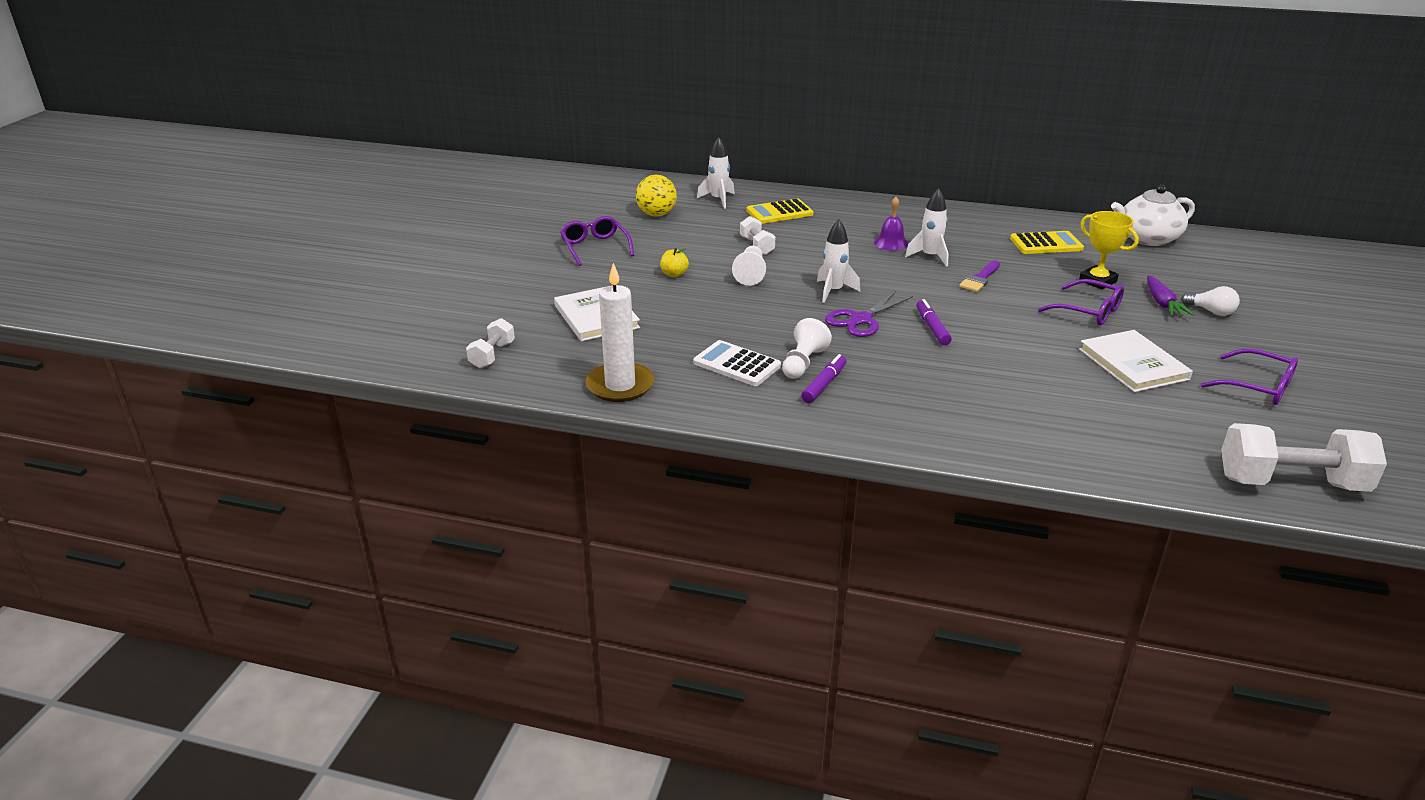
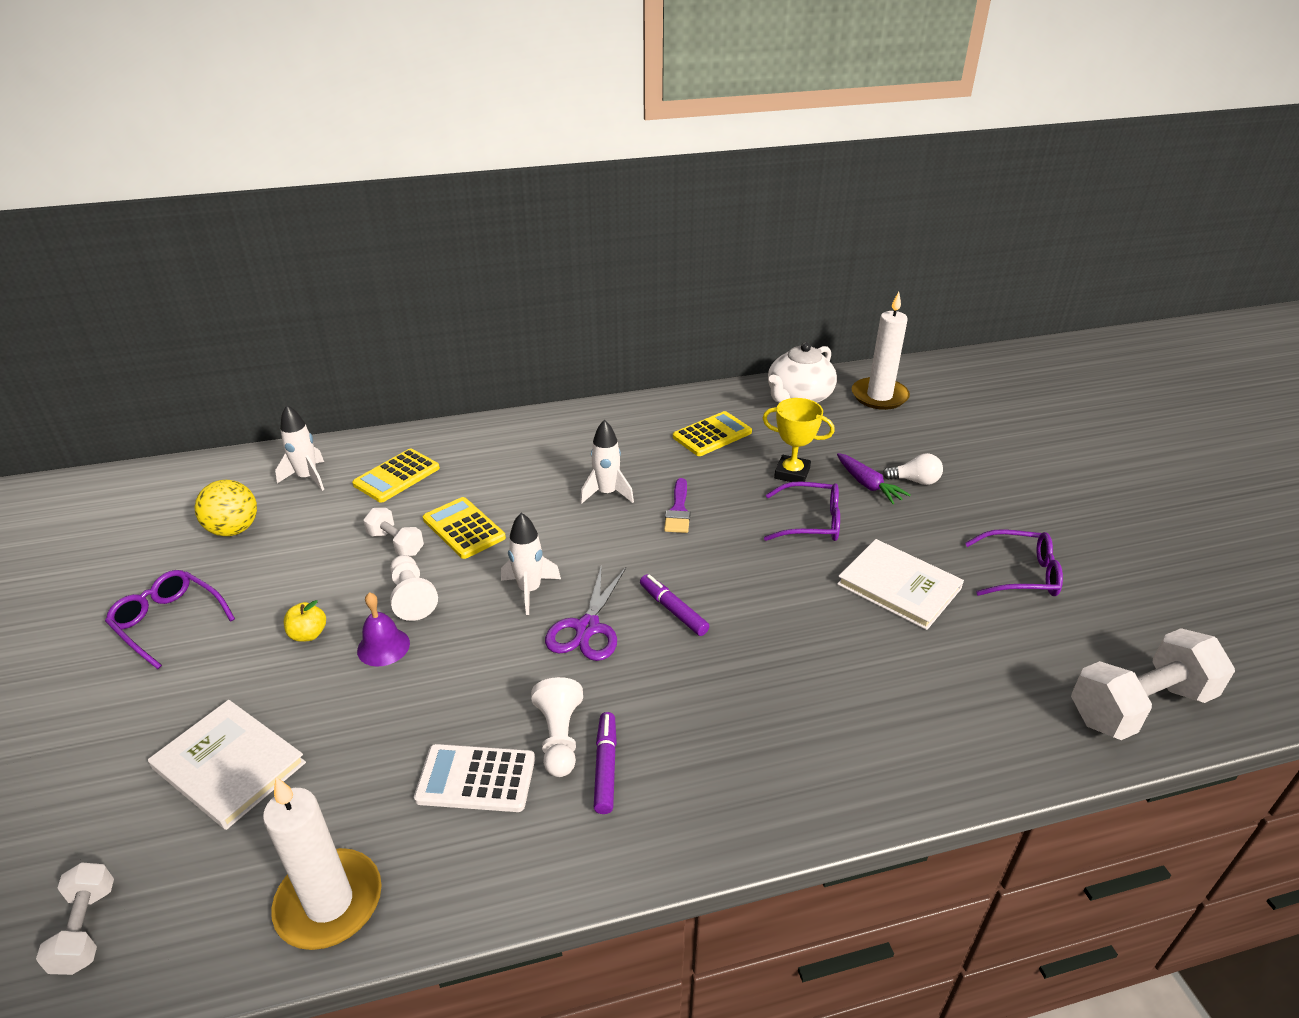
camera: 30 degrees left, 5 degrees up
(808, 250) = (464, 528): none -> yellow calculator
(891, 243) = (553, 486): purple bell -> purple bell (383, 647)
(1229, 254) = (879, 396): none -> white candle

